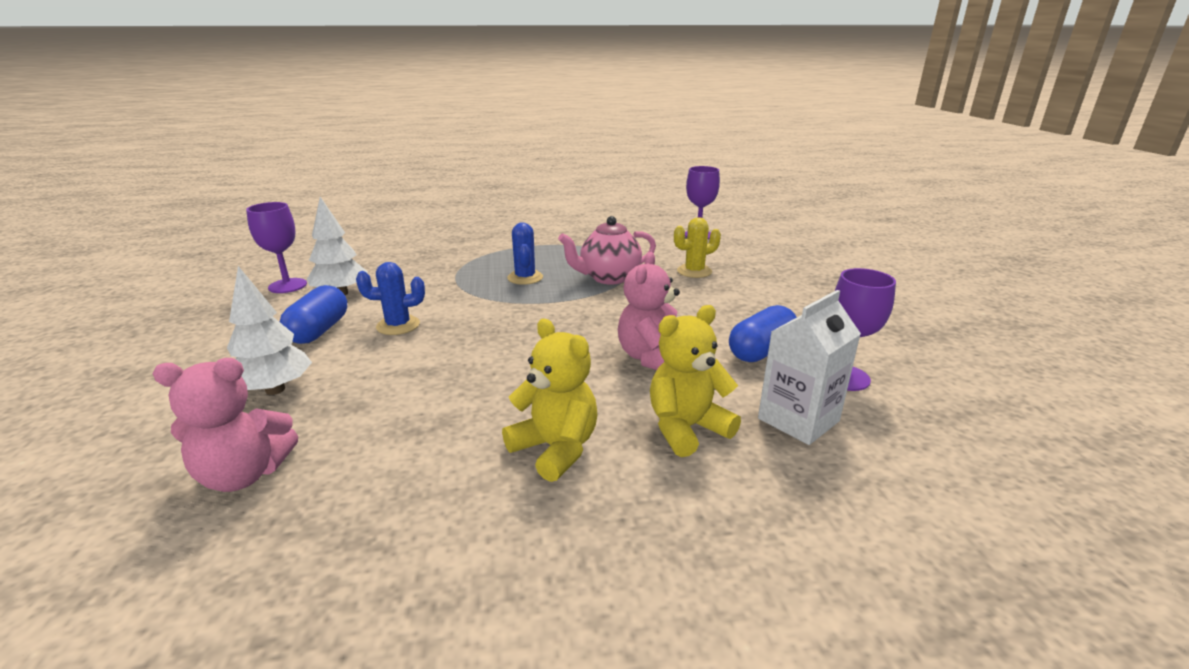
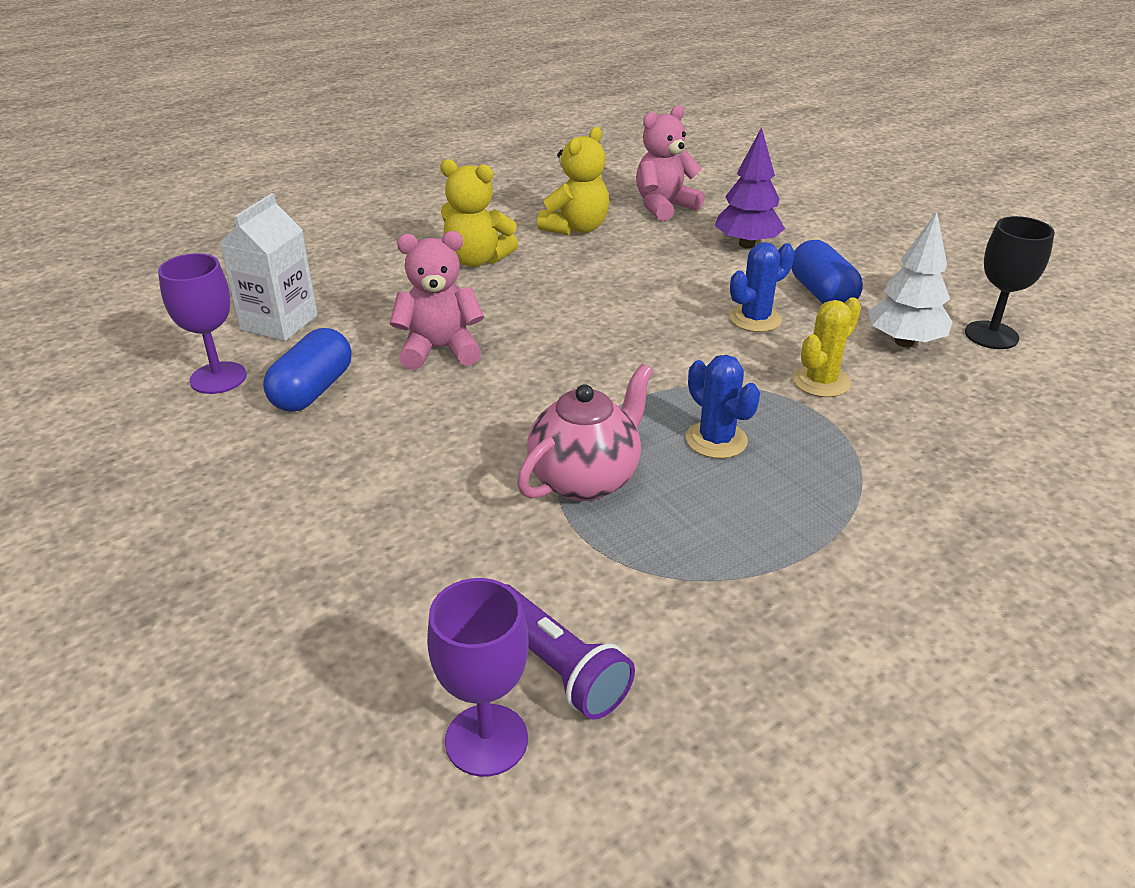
camera: 155 degrees right, 10 degrees up
(275, 389) = (746, 244): white tree -> purple tree
(287, 286) = (991, 335): purple goblet -> black goblet
(651, 358) = (440, 350): pink teddy bear -> pink teddy bear turned 90 degrees counterclockwise
(665, 241) = (556, 666): none -> purple flashlight
(686, 428) = (380, 294): yellow teddy bear -> yellow teddy bear (576, 228)
(694, 271) = (444, 546): yellow cactus -> yellow cactus (821, 381)

